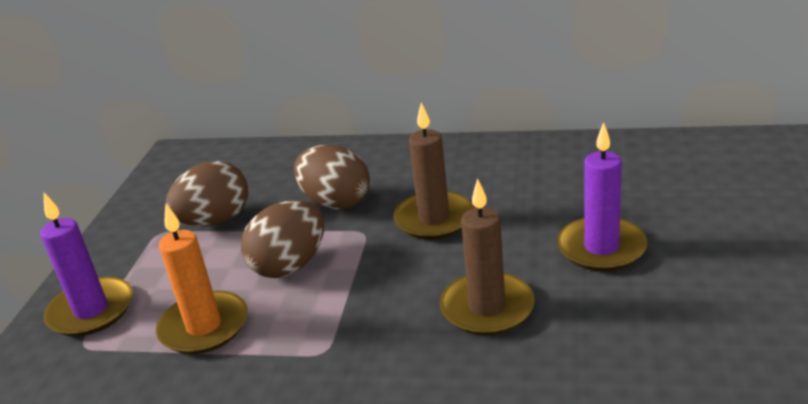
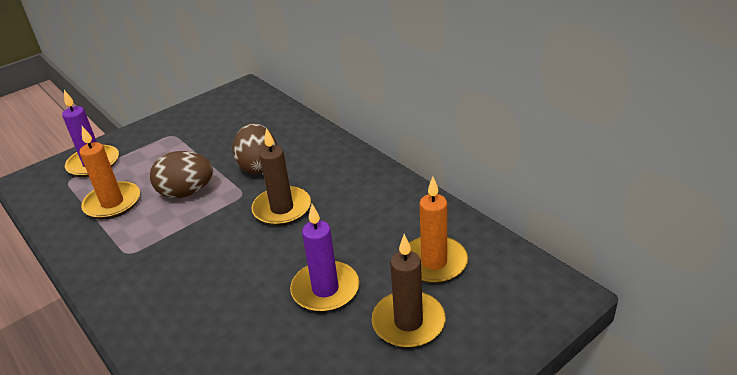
camera: 40 degrees right, 5 degrees up
(215, 221) = (199, 143): brown egg -> none
(487, 308) = (219, 283): brown candle -> brown candle (408, 322)
(653, 177) = (434, 262): none -> orange candle

